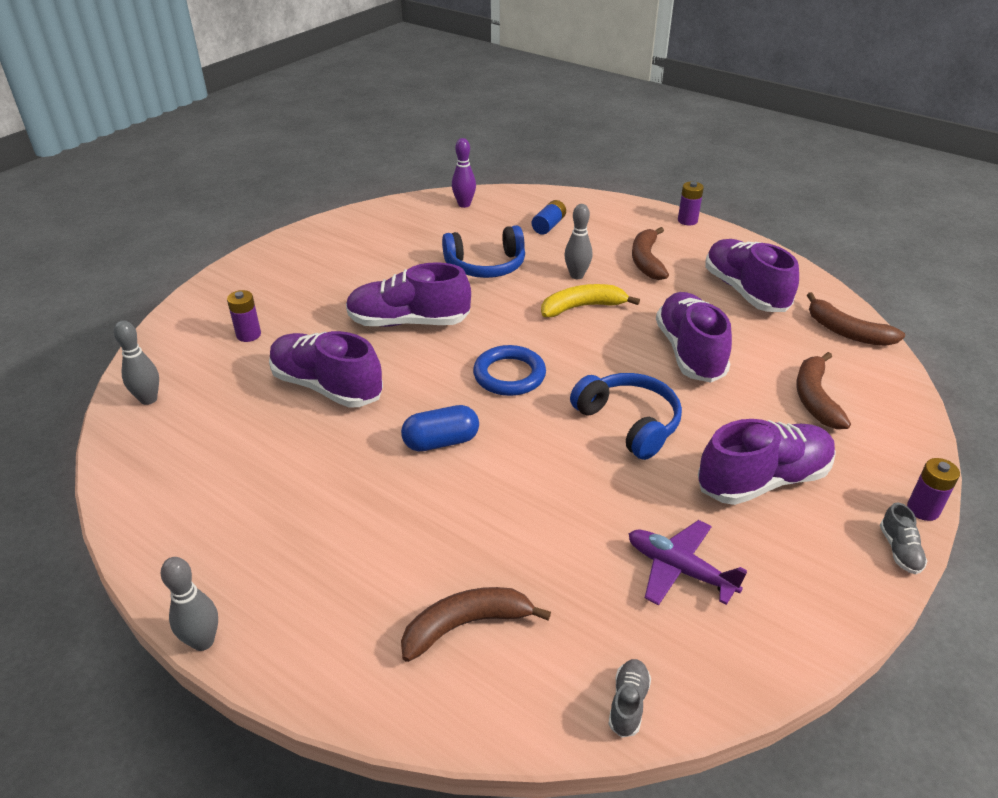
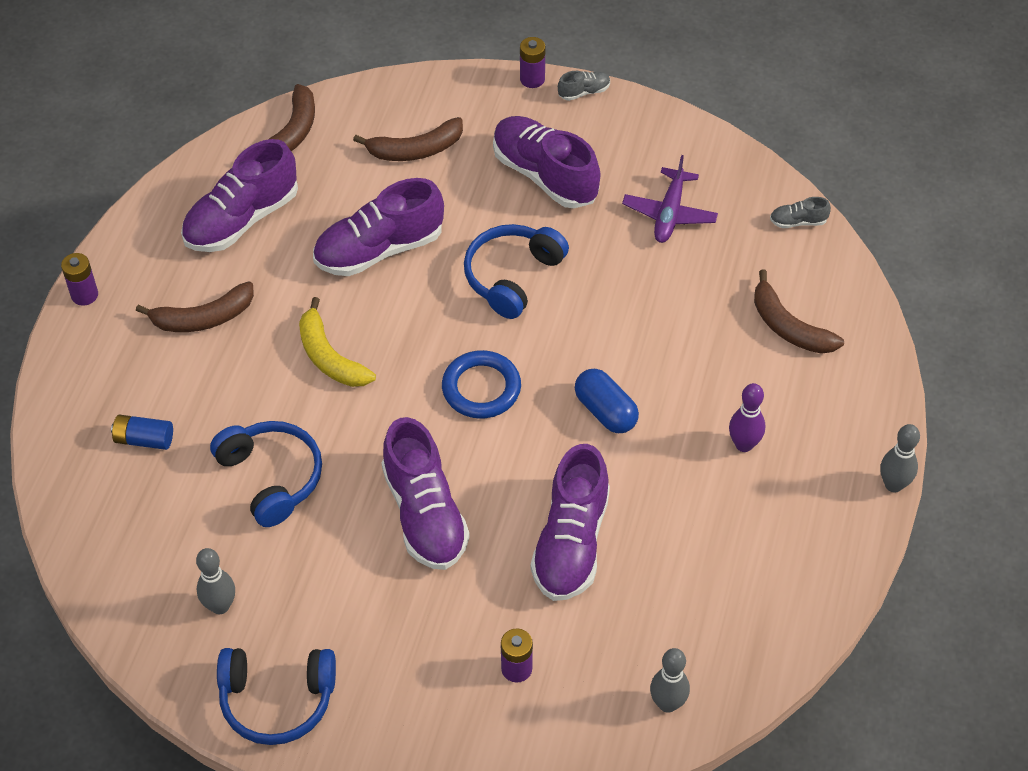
camera: 110 degrees left, 15 degrees up
(318, 242) = (277, 700): none -> blue headphones
(464, 204) = (111, 559): purple bowling pin -> purple bowling pin (744, 444)
(576, 275) = (262, 378): grey bowling pin -> grey bowling pin (220, 606)

